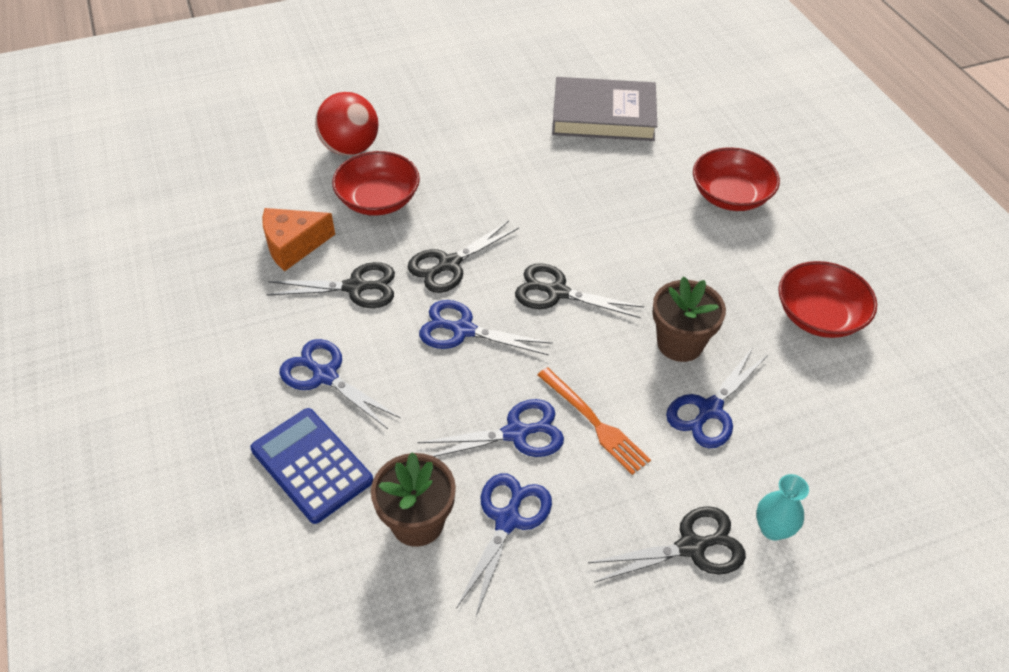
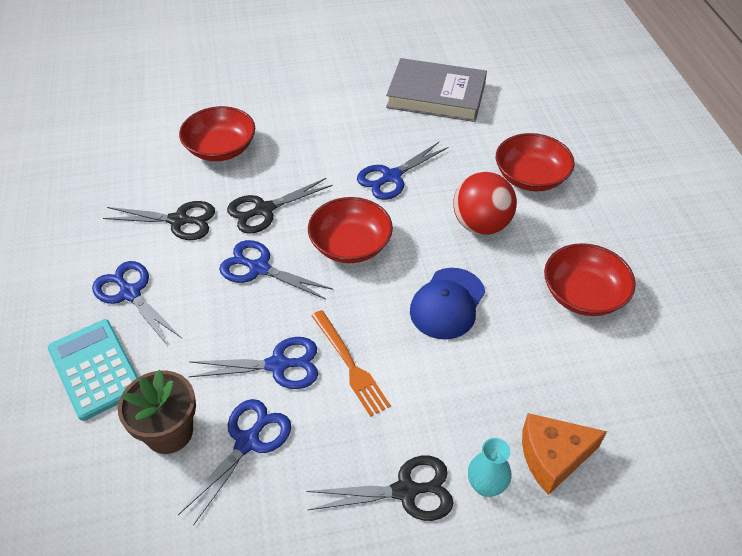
camera: 10 degrees right, 0 degrees up
(293, 245) = (138, 179): orange cheese -> orange cheese (553, 457)
(311, 465) = (95, 369): blue calculator -> turquoise calculator
(350, 148) = (211, 102): red ball -> red ball (481, 225)
(557, 292) = (350, 245): black scissors -> red bowl
(680, 343) = (447, 303): brown flower pot -> blue cap
(709, 410) = (457, 367): blue scissors -> blue scissors (391, 177)

